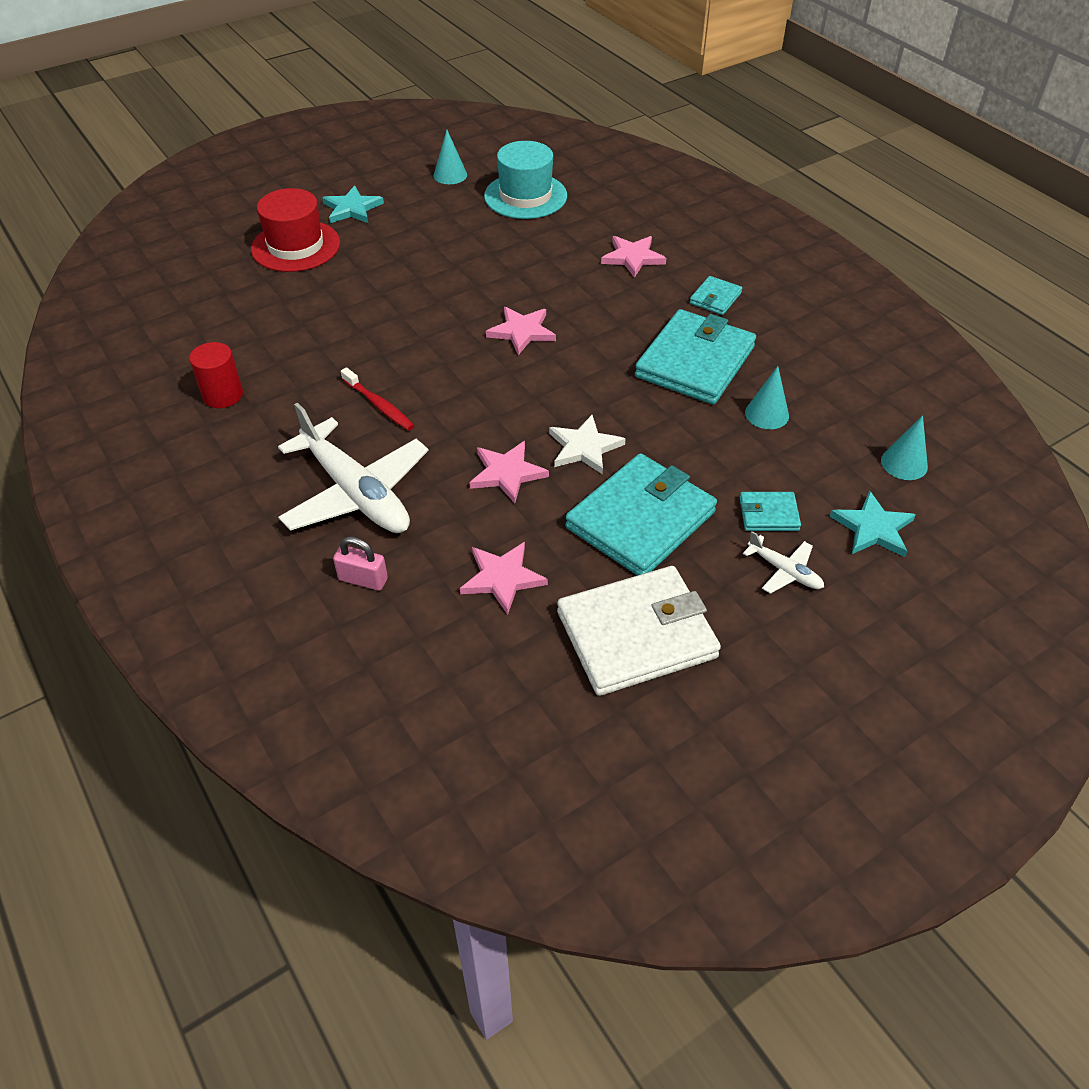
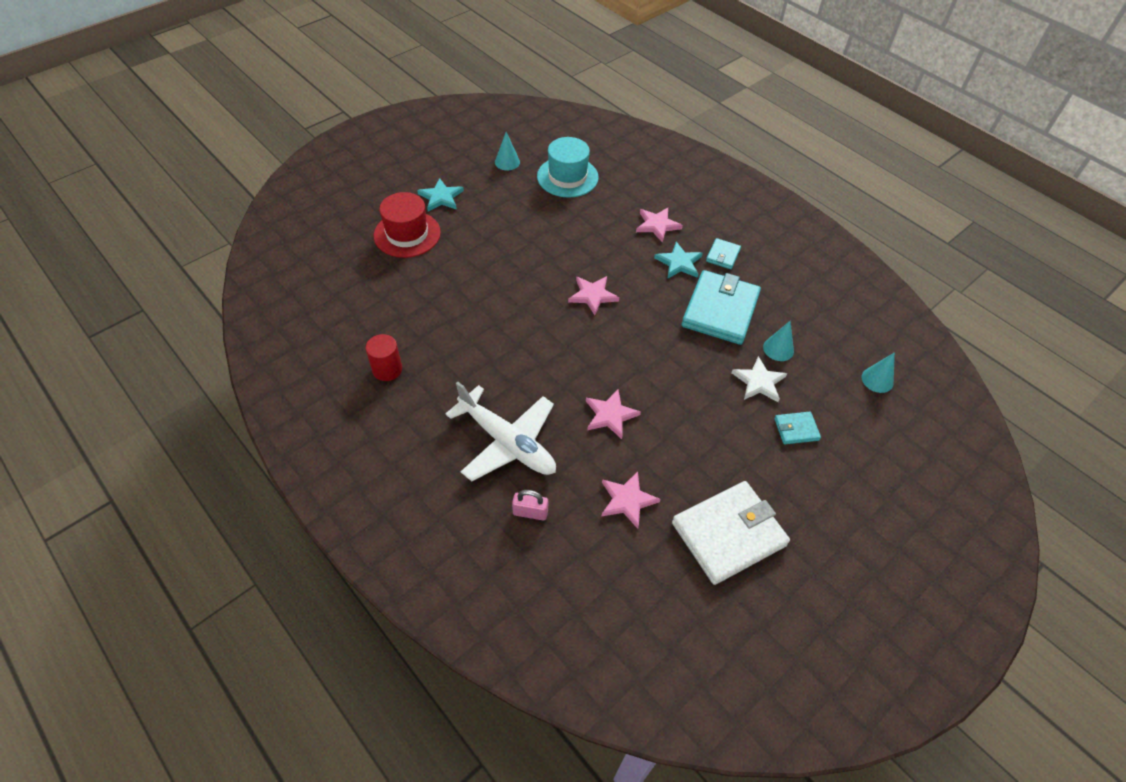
camera: 10 degrees left, 5 degrees up
(379, 405) = (505, 367): red toothbrush -> none
(584, 447) = (659, 388): white star -> white star (759, 382)
(640, 520) = (711, 443): turquoise wallet -> none
(784, 571) = (816, 473): white plane -> none
(873, 528) = (867, 433): turquoise star -> turquoise star (679, 263)

